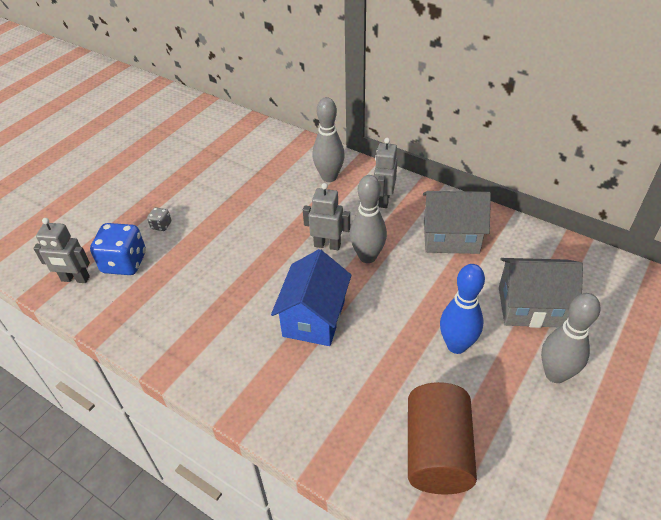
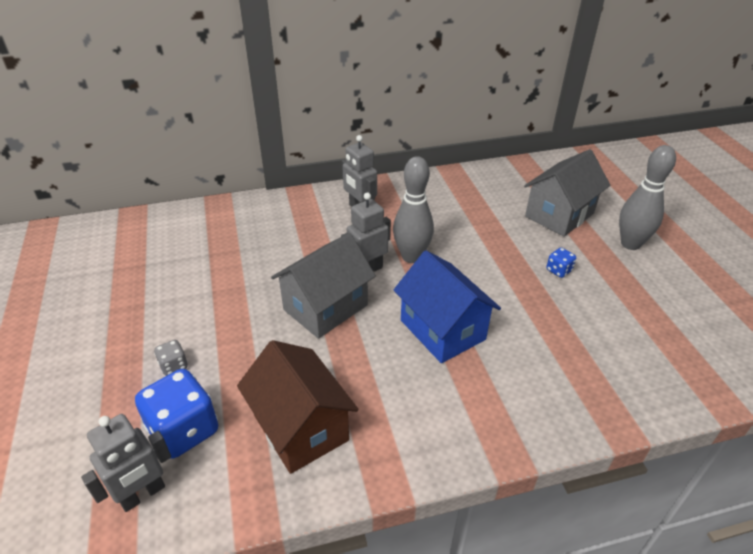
camera: 50 degrees left, 5 degrees down
(168, 307) = (300, 428): none -> brown house
(329, 177) = (287, 219): grey bowling pin -> none
(437, 452) = (652, 345): brown cylinder -> none
(451, 237) = (447, 205): grey house -> grey house (325, 307)
(456, 345) = (558, 270): blue bowling pin -> blue dice

